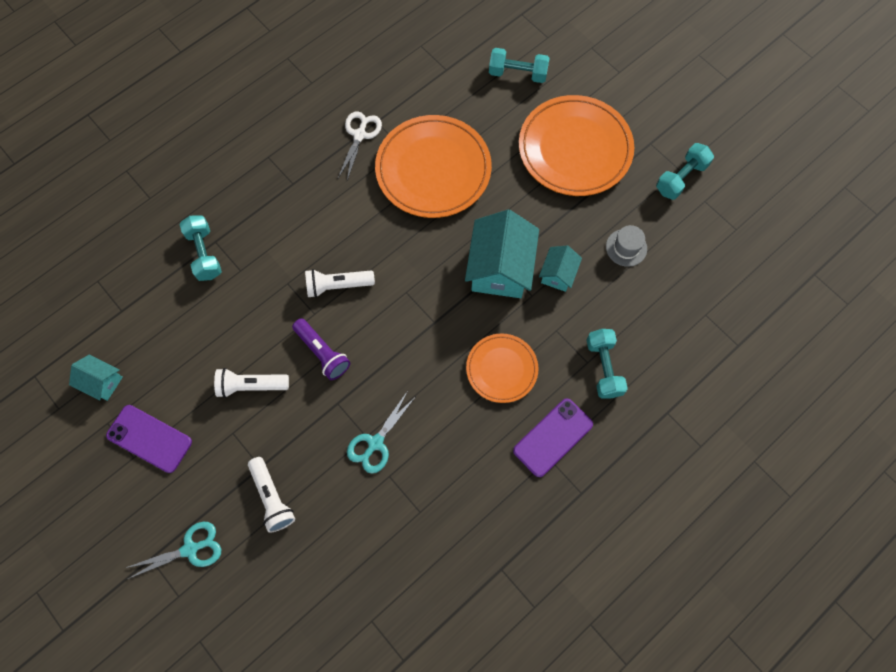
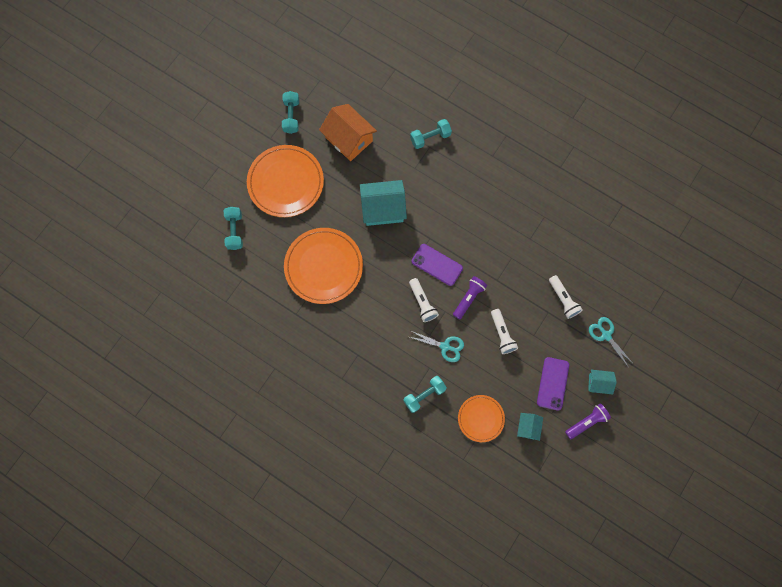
camera: 105 degrees left, 5 degrees up
(72, 471) = (586, 422): none -> purple flashlight
(272, 498) = (563, 299): white flashlight -> white flashlight turned 105 degrees clockwise
(360, 135) = (309, 322): white scissors -> none
(375, 443) = (513, 251): turquoise scissors -> turquoise scissors (445, 346)
(501, 369) = (448, 193): orange plate -> orange plate (481, 418)
(553, 437) = (480, 156): purple phone -> purple phone (437, 265)
(558, 274) = (377, 174): turquoise house -> turquoise house (598, 383)
(626, 247) = (349, 139): grey hat -> orange house
(681, 178) = (291, 116): turquoise dumbbell -> turquoise dumbbell turned 60 degrees clockwise

